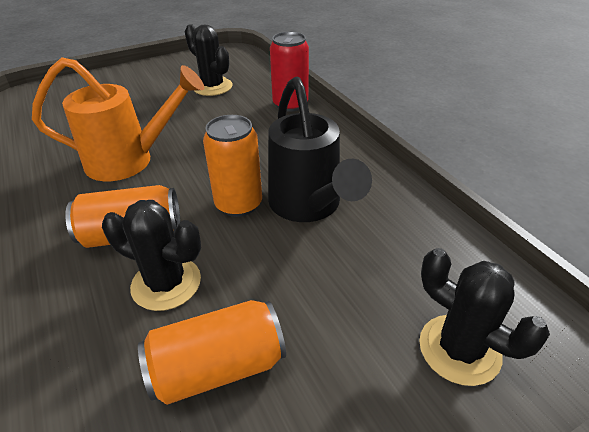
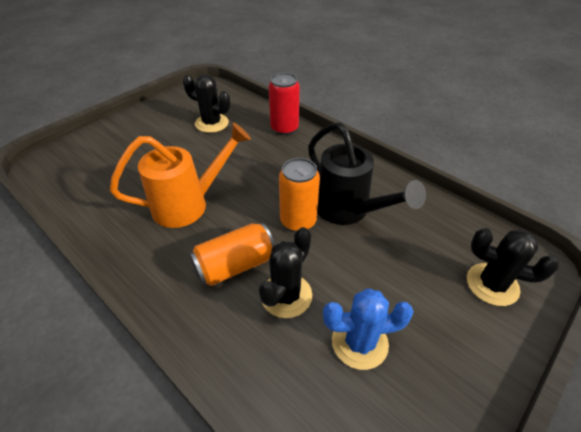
camera: 20 degrees left, 5 degrees up
(166, 283) = (286, 295): black cactus -> black cactus turned 60 degrees counterclockwise
(217, 367) = (359, 342): orange can -> blue cactus

